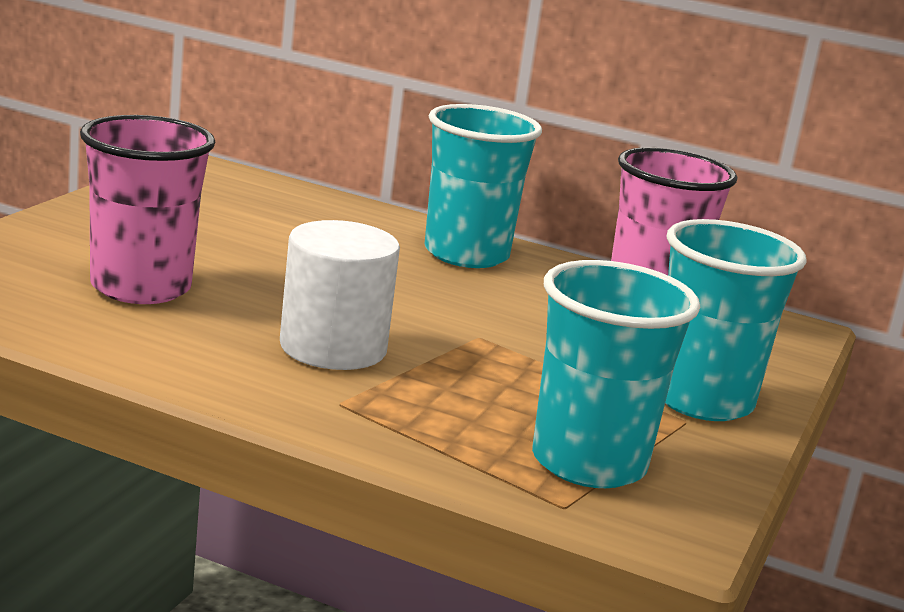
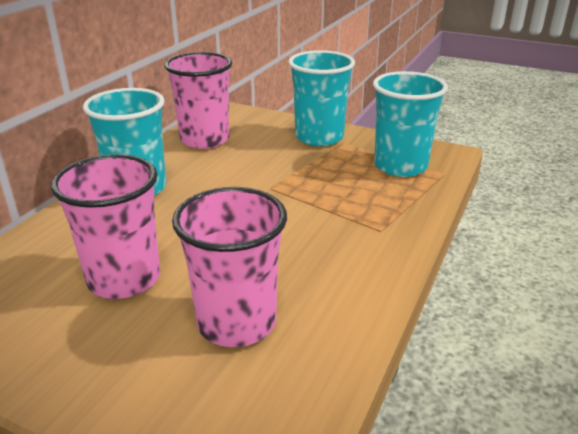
camera: 85 degrees left, 10 degrees up
(244, 241) = (124, 279): none -> pink cup
(333, 347) = (308, 234): white cylinder -> none

